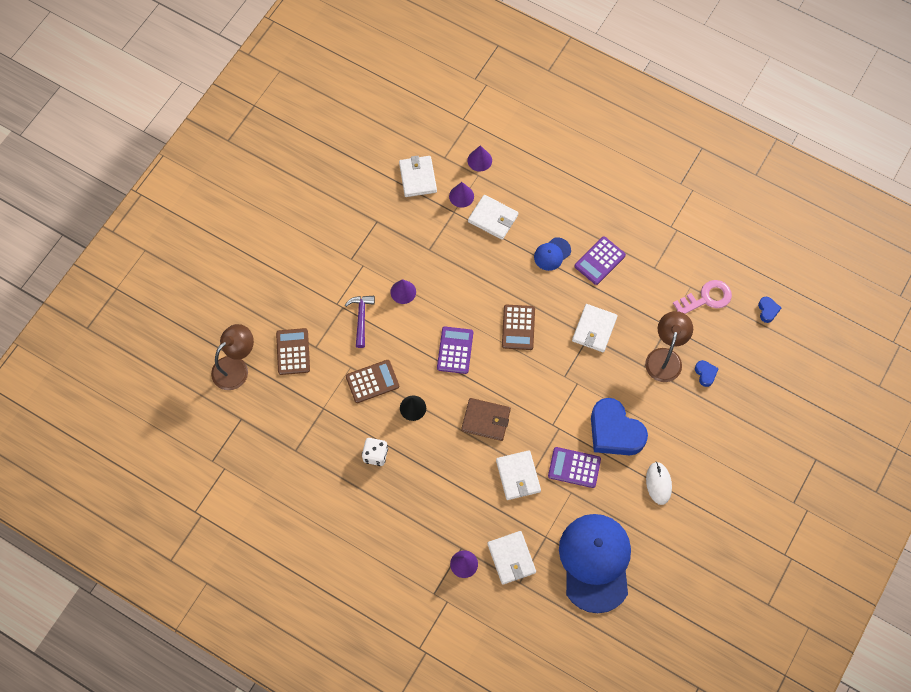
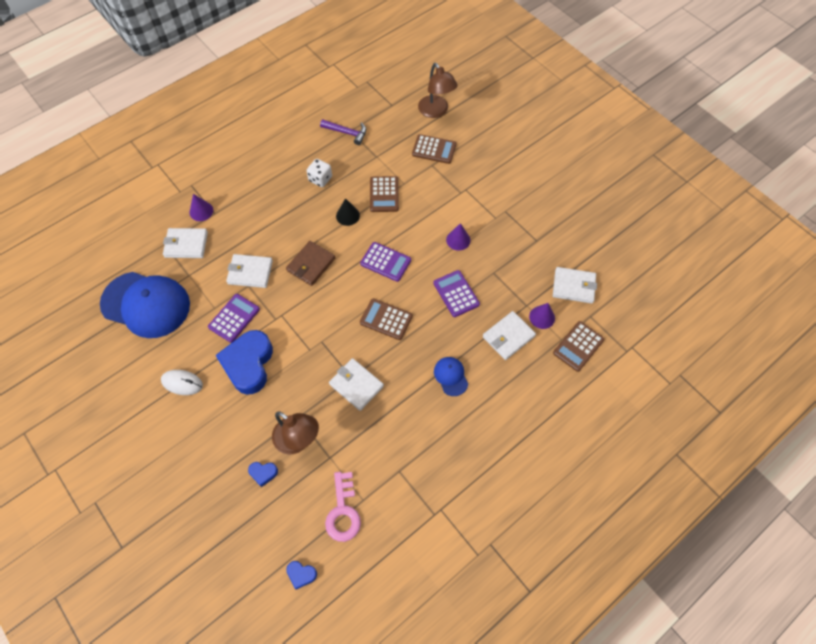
camera: 110 degrees right, 5 degrees down
(361, 318) = (445, 202): purple hammer -> purple hammer (347, 133)
(479, 160) = (578, 346): purple cone -> brown calculator
(599, 261) = (427, 419): purple calculator -> purple calculator (456, 294)
(614, 432) = (248, 364): blue heart -> blue heart turned 60 degrees counterclockwise

